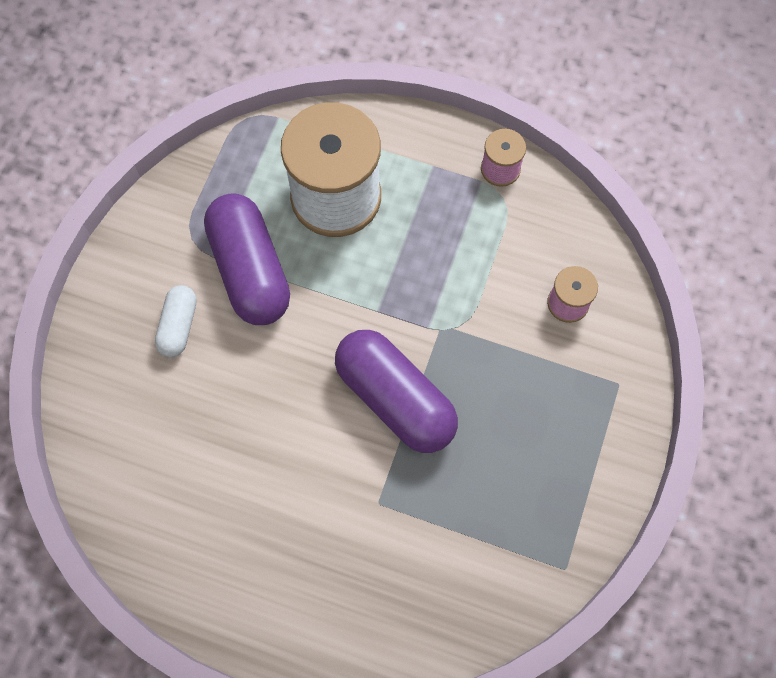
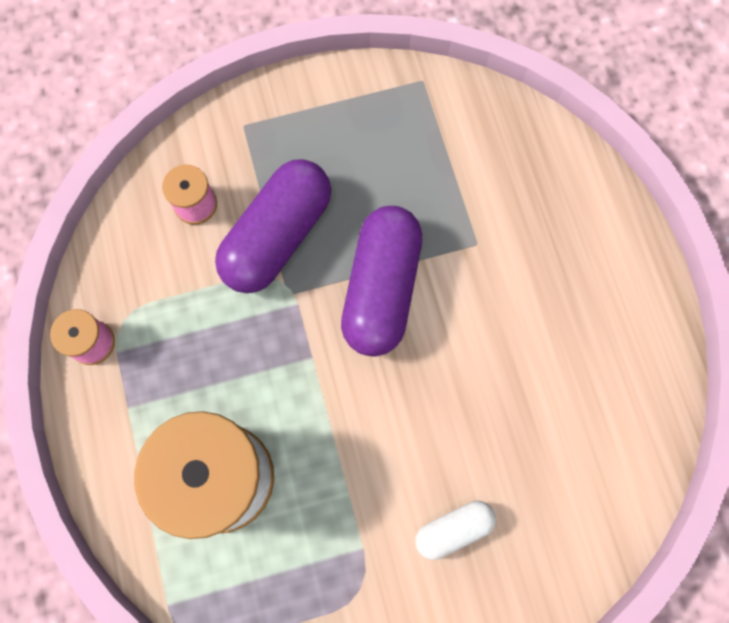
camera: 125 degrees left, 5 degrees up
(250, 270) = (352, 504): purple capsule -> purple capsule (277, 236)

